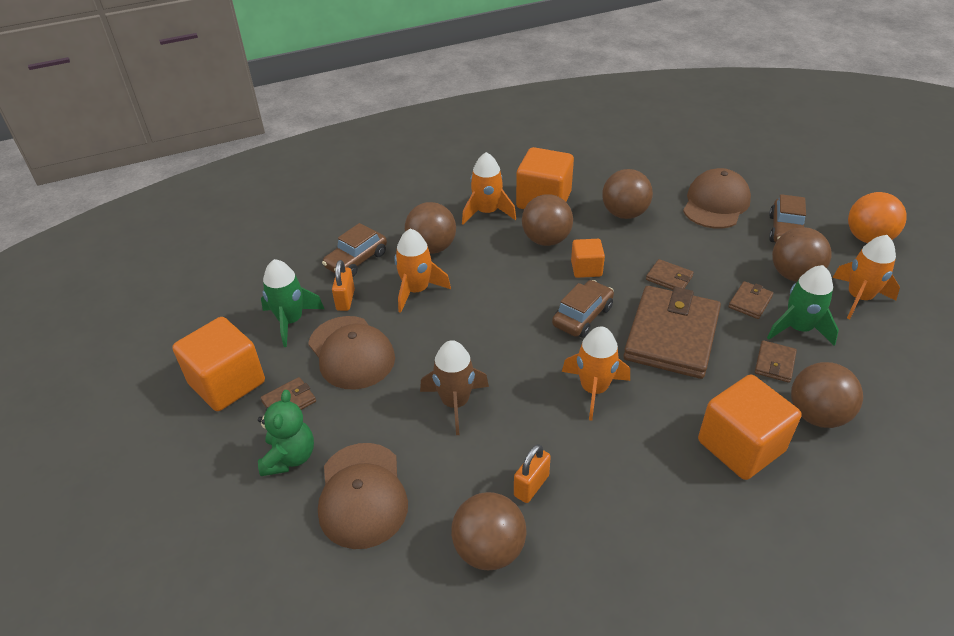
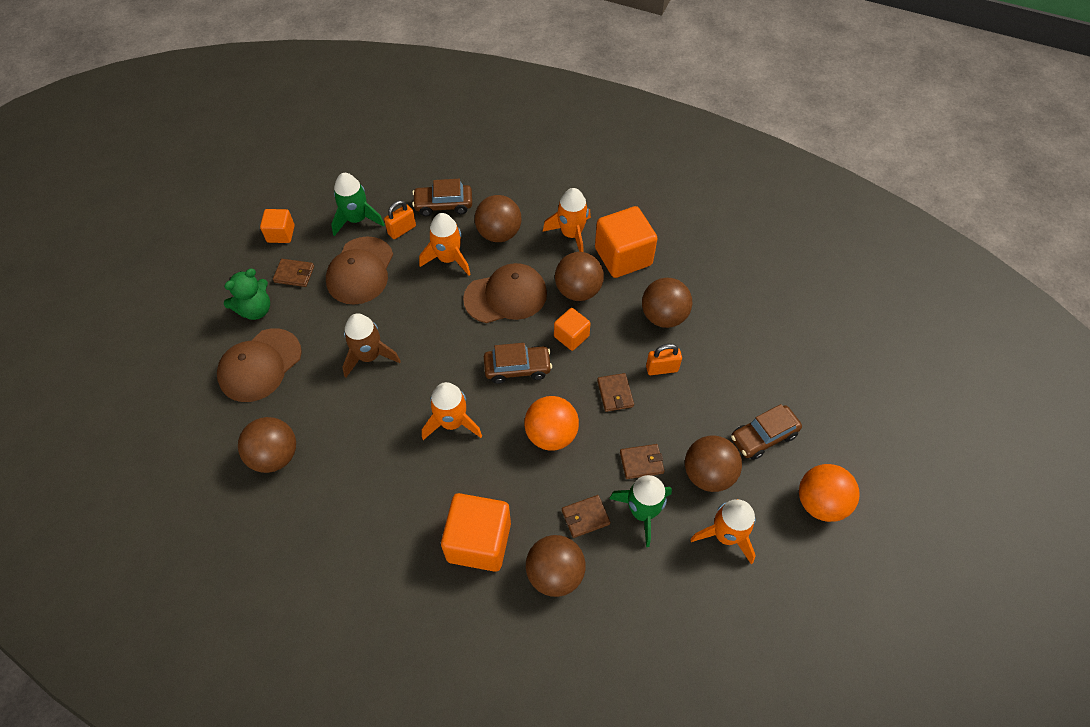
camera: 45 degrees right, 15 degrees up
(227, 383) = (281, 234): orange cube -> orange cube, size x0.55
(531, 485) = (339, 444): orange padlock -> orange padlock (662, 369)
(672, 336) = (551, 434): brown wallet -> orange ball
(715, 203) = (747, 367): brown cap -> brown cap (506, 296)

